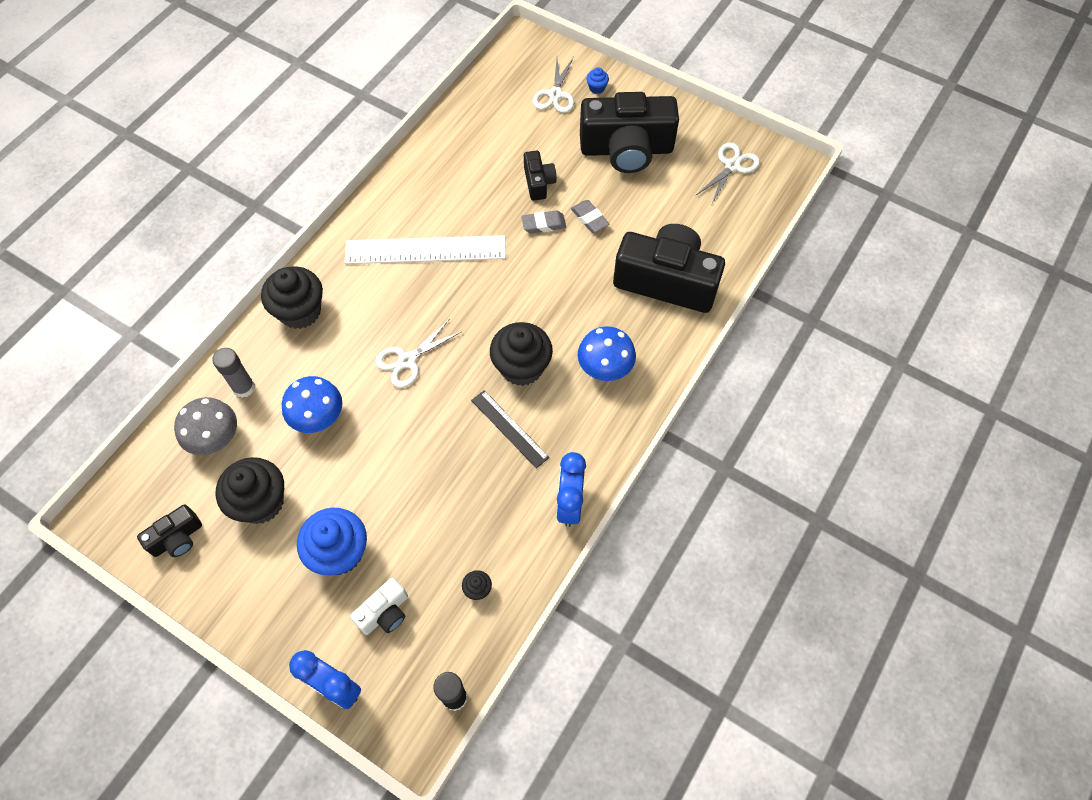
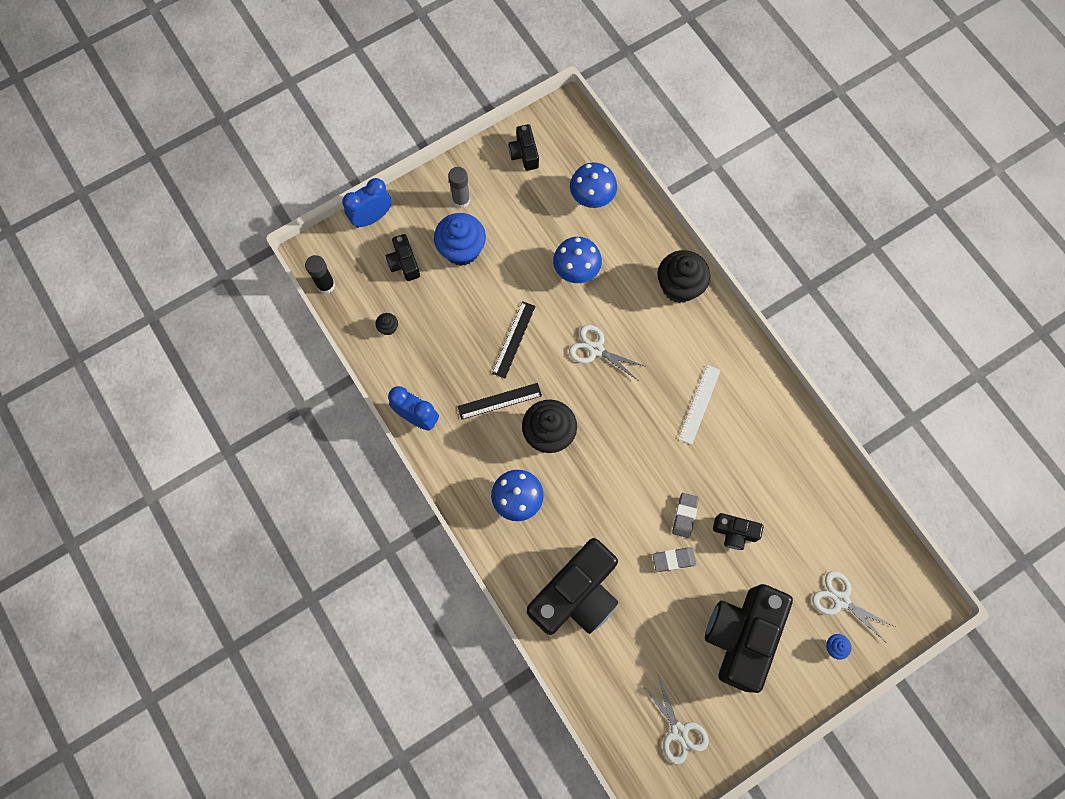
camera: 115 degrees right, 10 degrees up
(215, 438) = (592, 196): grey mushroom -> blue mushroom
(244, 387) = (626, 227): grey glue stick -> grey glue stick (461, 200)
(261, 502) = (525, 211): black cupcake -> none
(384, 612) = (404, 263): white camera -> black camera
(407, 360) = (596, 349): white scissors -> white scissors turned 45 degrees counterclockwise
(425, 250) = (699, 404): white ruler -> white ruler, size x0.56
(431, 445) = (513, 339): none -> black ruler

